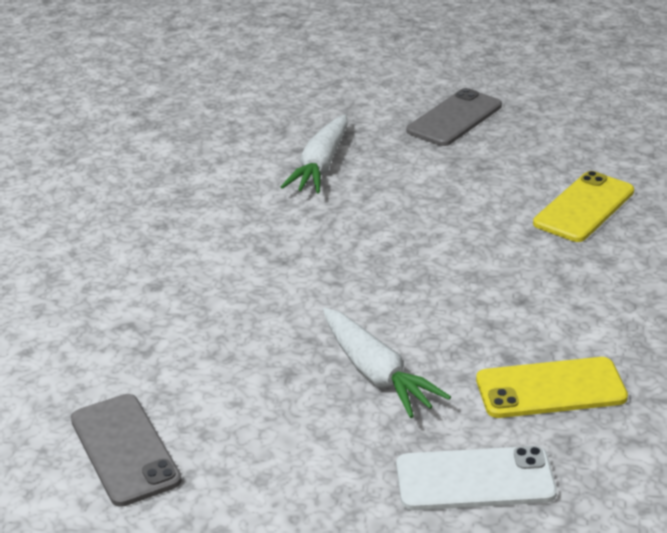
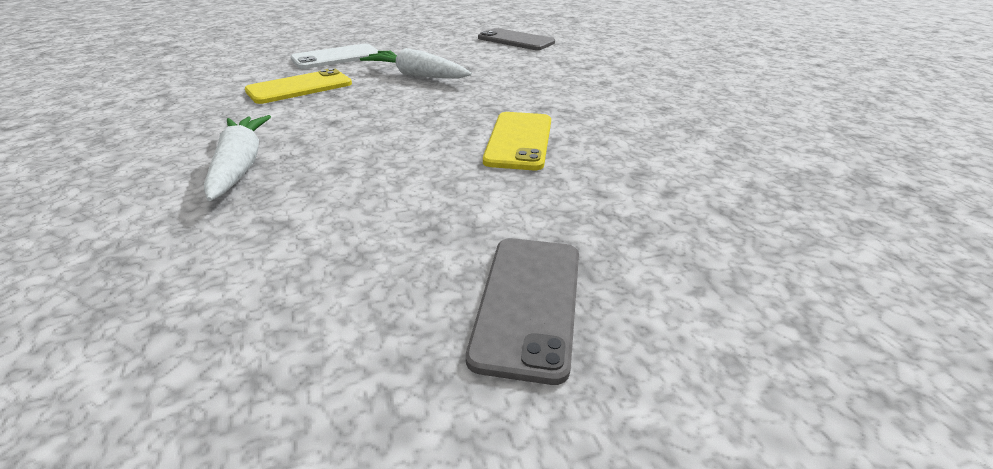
camera: 150 degrees right, 0 degrees up
(321, 166) = (616, 180): white carrot -> white carrot (240, 166)
(584, 207) = (279, 207): yellow phone -> yellow phone (519, 141)

